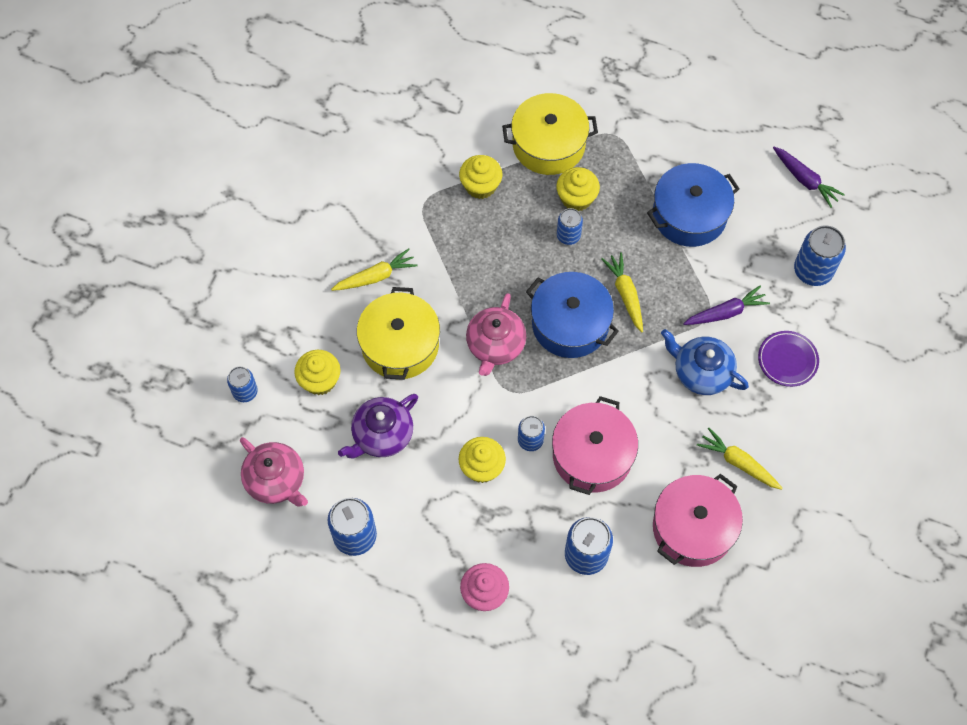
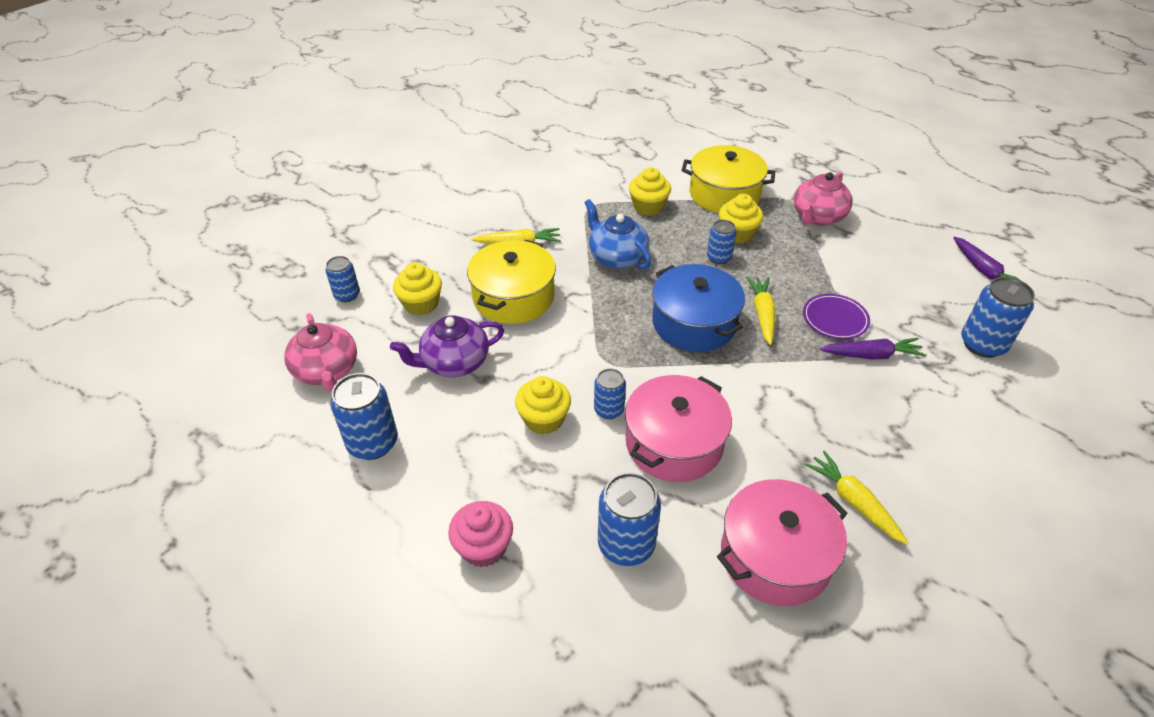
camera: 20 degrees right, 20 degrees down
(495, 345) = (608, 321): pink teapot -> pink teapot (817, 217)
(689, 215) = (850, 270): blue pot -> none
(701, 372) = (829, 400): blue teapot -> blue teapot (617, 257)
(787, 360) = (938, 416): purple plate -> purple plate (835, 319)

